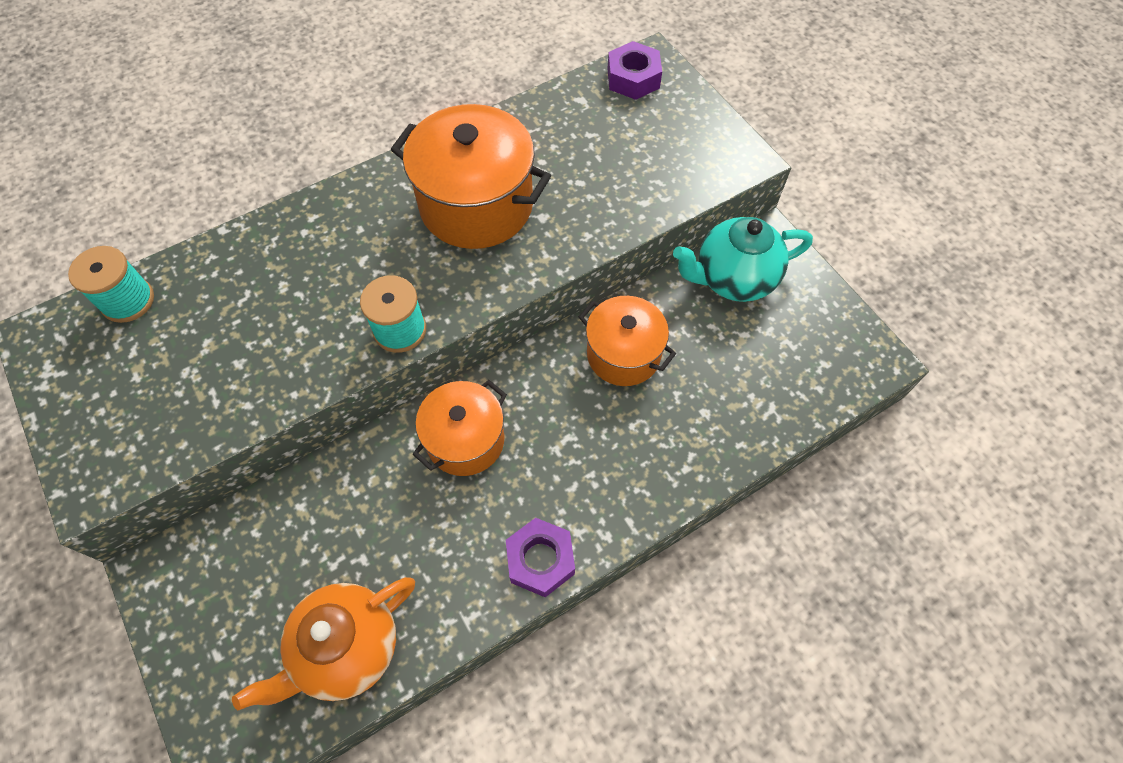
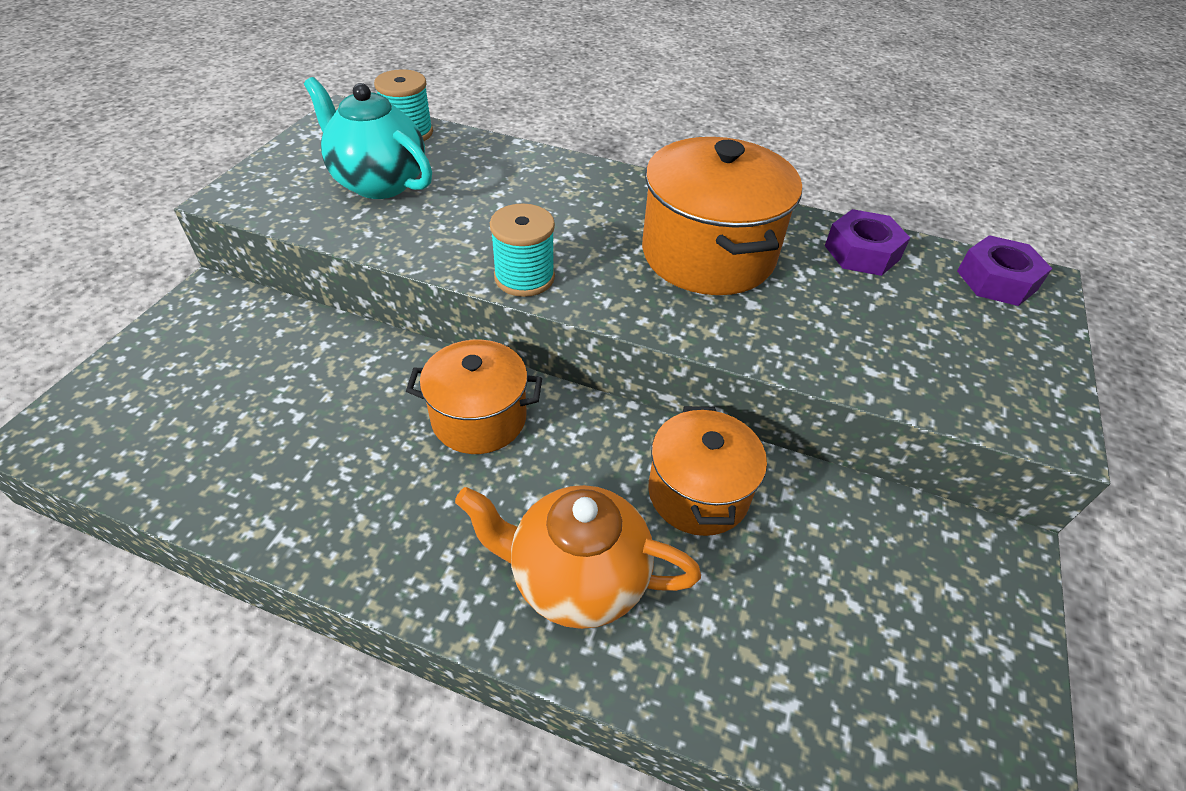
camera: 50 degrees right, 15 degrees down
(347, 648) = (196, 457): orange teapot -> orange teapot (576, 579)
(540, 560) = (389, 564): purple nut -> purple nut (862, 252)
(733, 279) = (909, 545): turquoise teapot -> turquoise teapot (379, 183)

